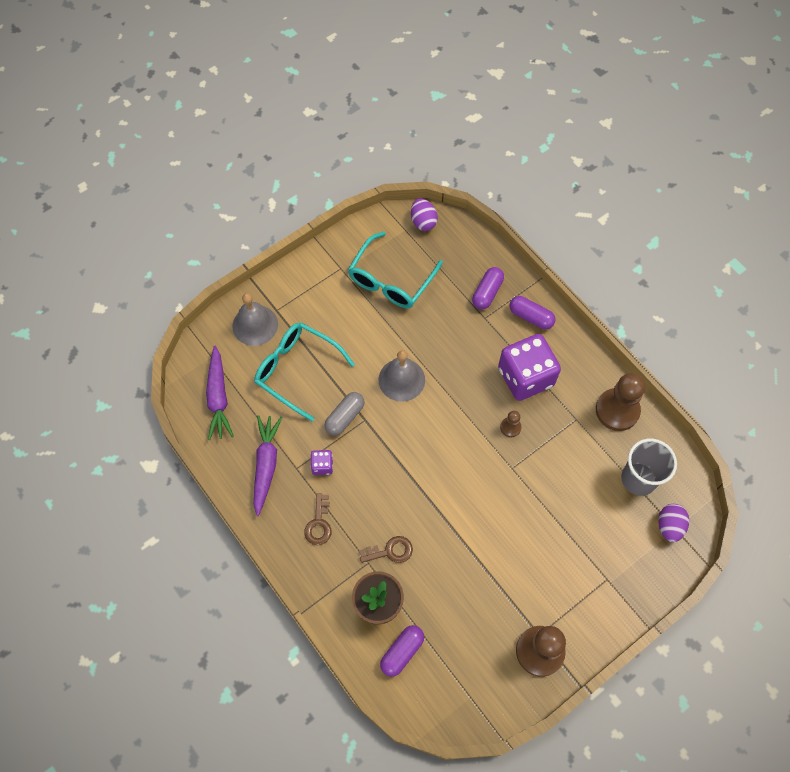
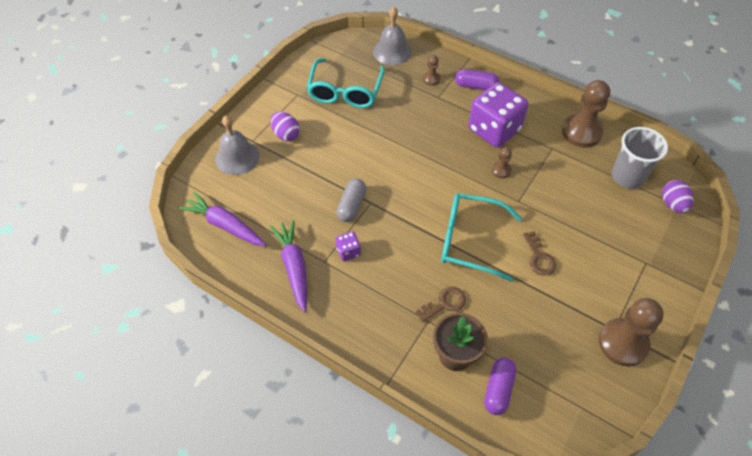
camera: 20 degrees left, 10 degrees down
(218, 397) = (225, 225): purple carrot -> purple carrot turned 150 degrees clockwise
(297, 370) = (291, 182): turquoise glasses -> turquoise glasses (470, 240)
(319, 524) = (366, 302): brown key -> brown key (539, 258)
(401, 379) = (389, 162): grey bell -> grey bell (392, 51)
(423, 222) = (353, 44): purple egg -> purple egg (286, 134)
(487, 292) = (431, 79): purple capsule -> brown pawn

